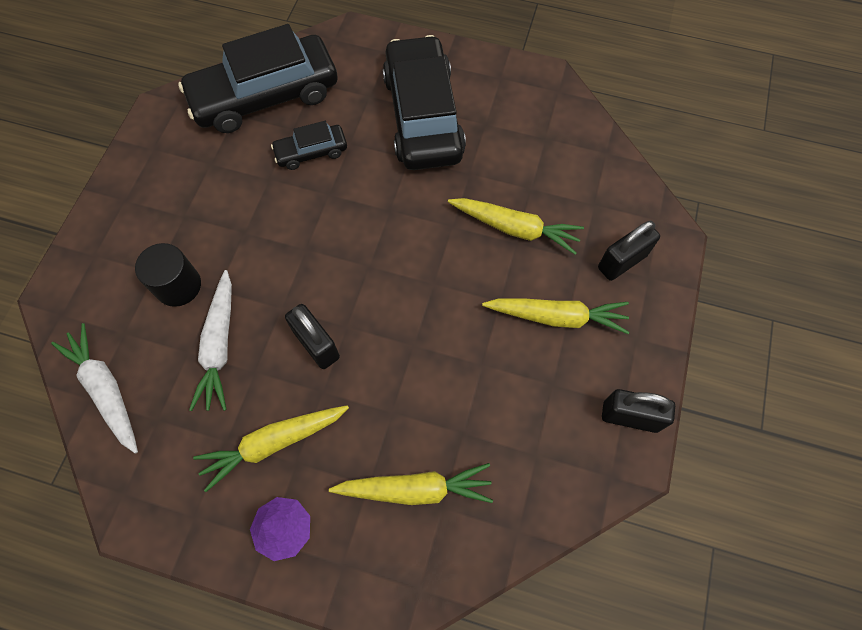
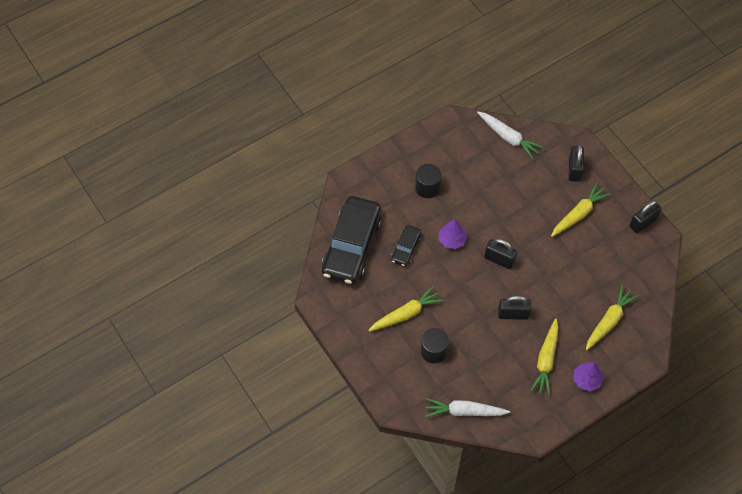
camera: 50 degrees left, 5 degrees down
(219, 346) = (480, 353): white carrot -> white carrot (508, 137)
(370, 192) = (452, 239): none -> purple tree
(390, 267) = (499, 259): none -> black padlock
(423, 116) = (427, 187): black car -> black cylinder
(515, 228) = (522, 196): yellow carrot -> yellow carrot (406, 314)

